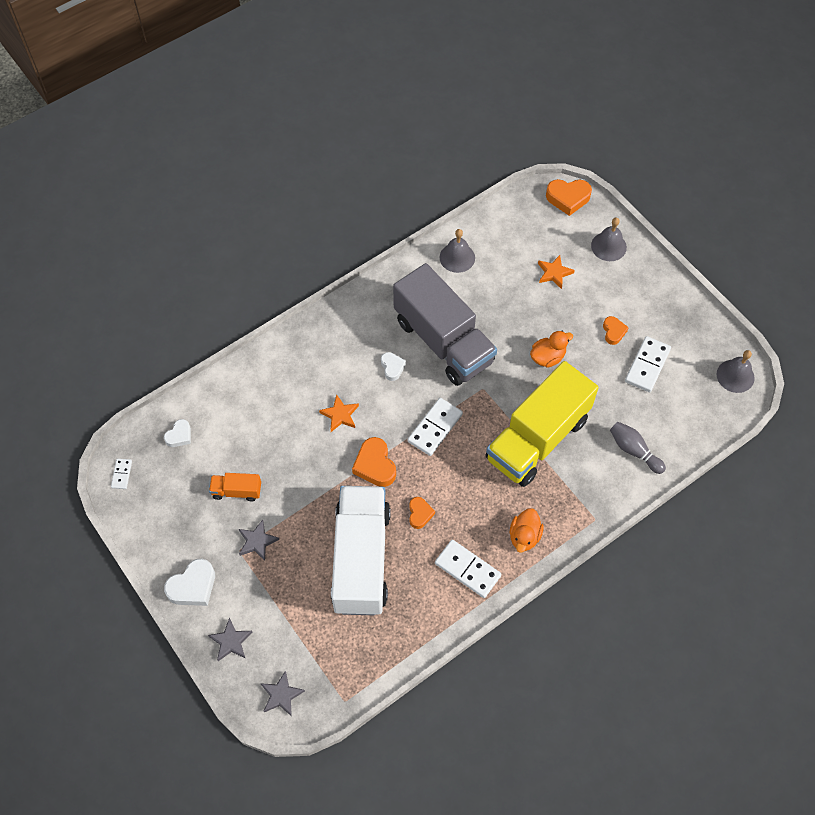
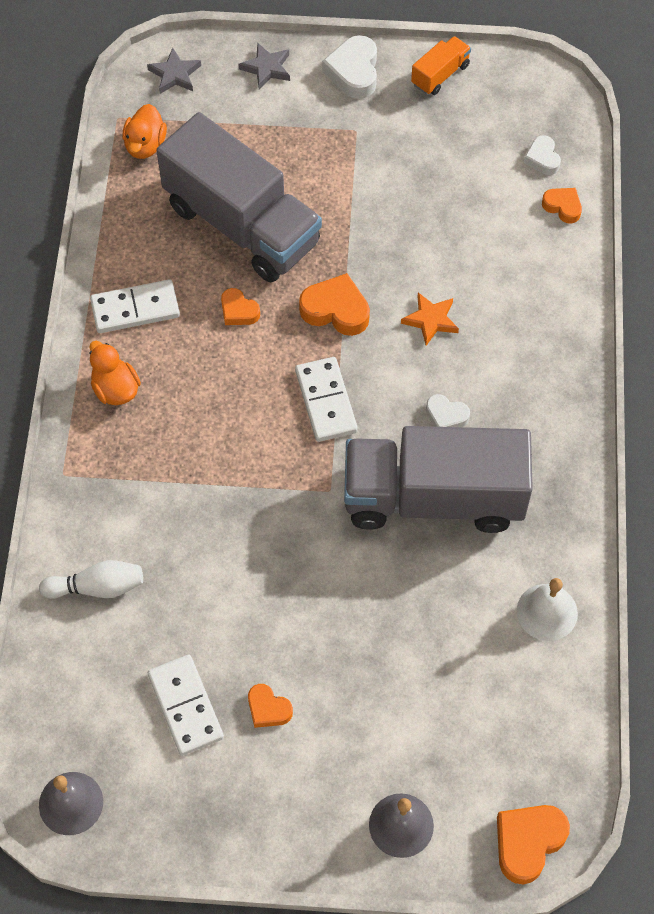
camera: 130 degrees right, 0 degrees up
(122, 474) = (539, 85): white domino -> none
(207, 403) = (562, 207): none -> orange heart
(236, 491) = (426, 168): orange truck -> orange truck (440, 75)
(257, 541) = (350, 150): grey star -> none
(361, 559) = (242, 225): white truck -> grey truck
(457, 257) = (547, 612): grey bell -> white bell
(537, 439) = (212, 496): yellow truck -> none
(547, 357) = (305, 597): orange duck -> orange duck (145, 145)
(554, 273) = (419, 713): orange star -> none
(634, 450) = (97, 587): grey bowling pin -> white bowling pin

